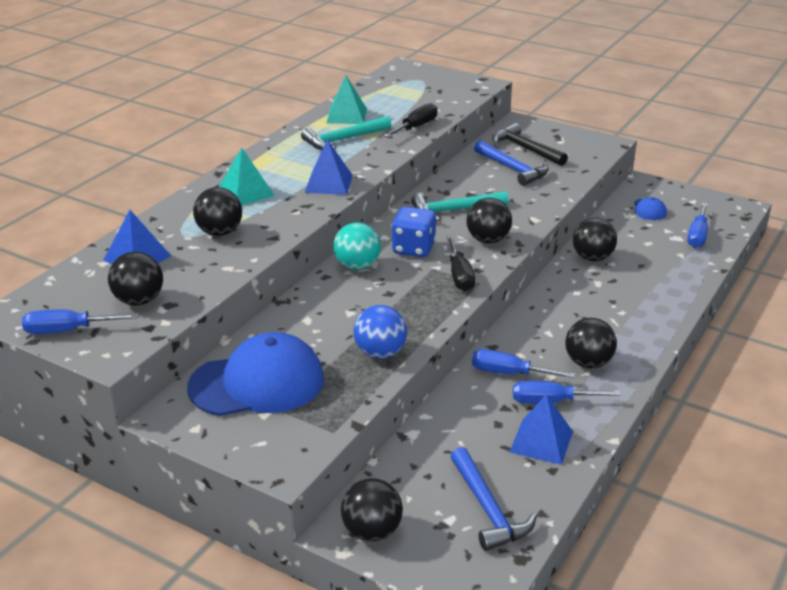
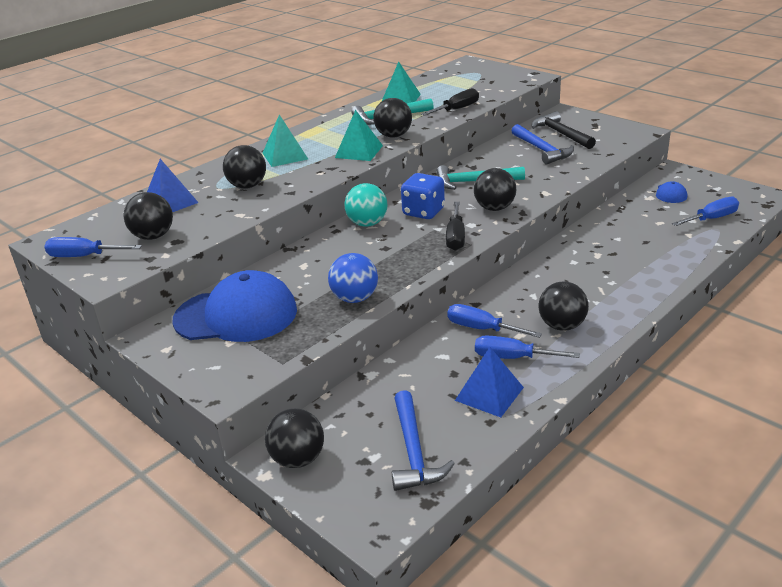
camera: 15 degrees right, 0 degrees up
(328, 183) = (359, 151): blue pyramid -> turquoise pyramid
(592, 258) = (600, 232): black ball -> black ball (393, 136)
(697, 236) = (711, 219): blue screwdriver -> blue screwdriver turned 150 degrees counterclockwise

